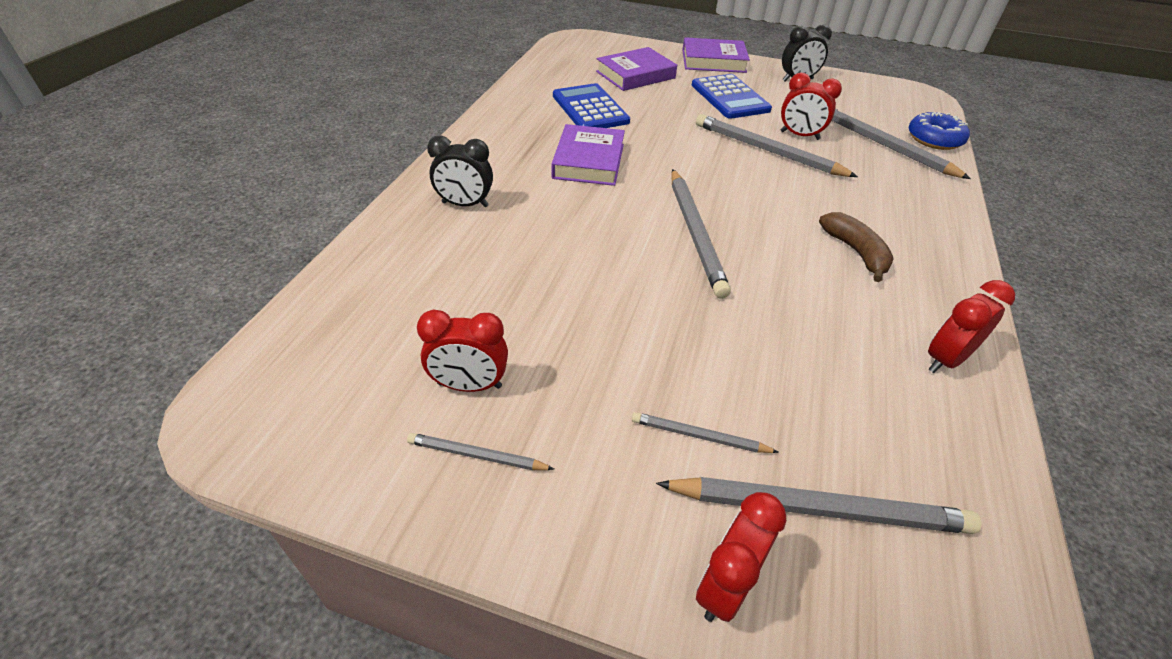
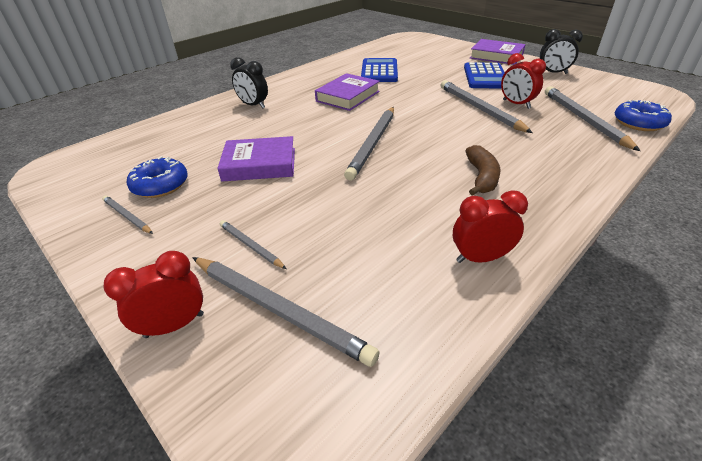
camera: 30 degrees right, 5 degrees down
(469, 385) = (160, 185): red clock -> blue donut
(635, 75) = (430, 58): purple book -> purple book (259, 164)

